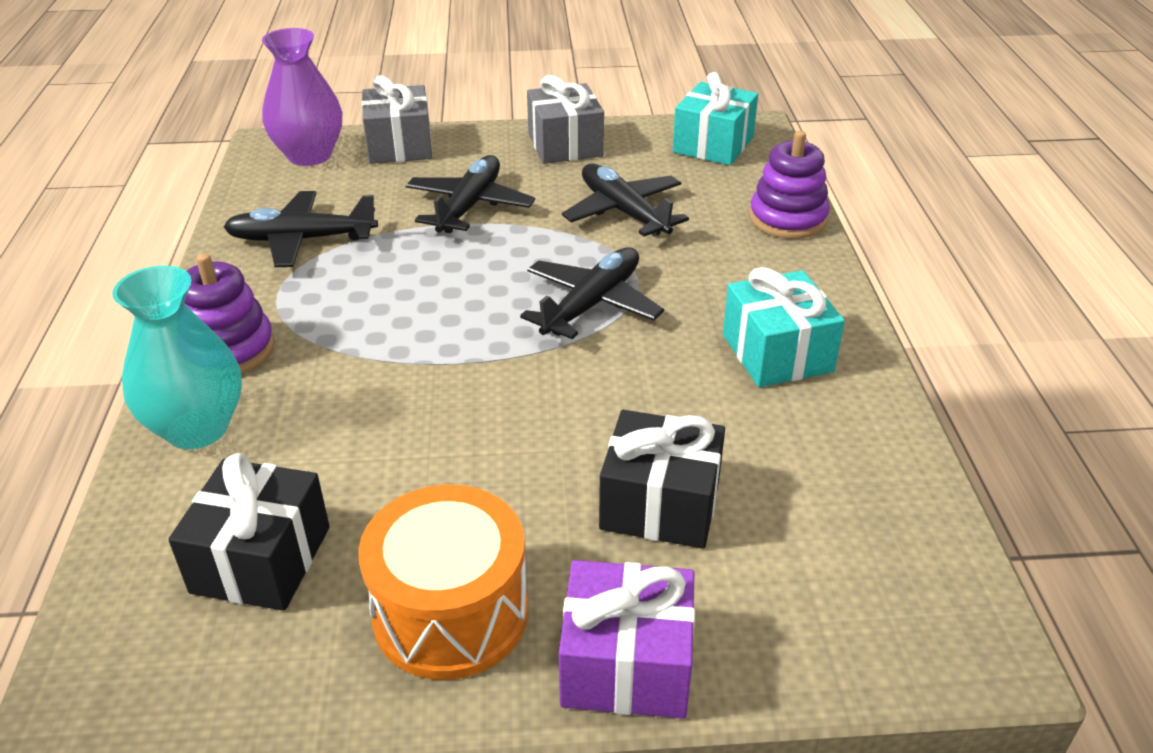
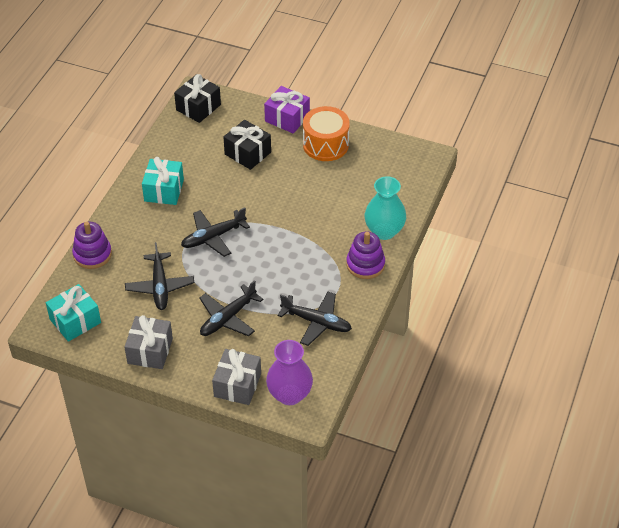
camera: 155 degrees left, 10 degrees up
(261, 559) = (373, 177): black gift -> black gift (198, 107)

